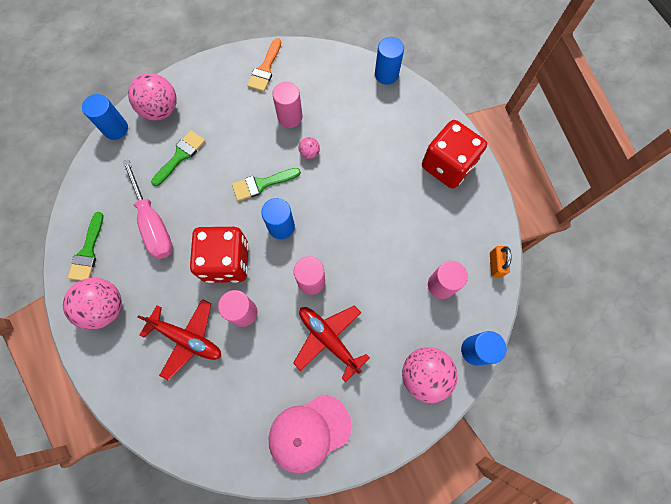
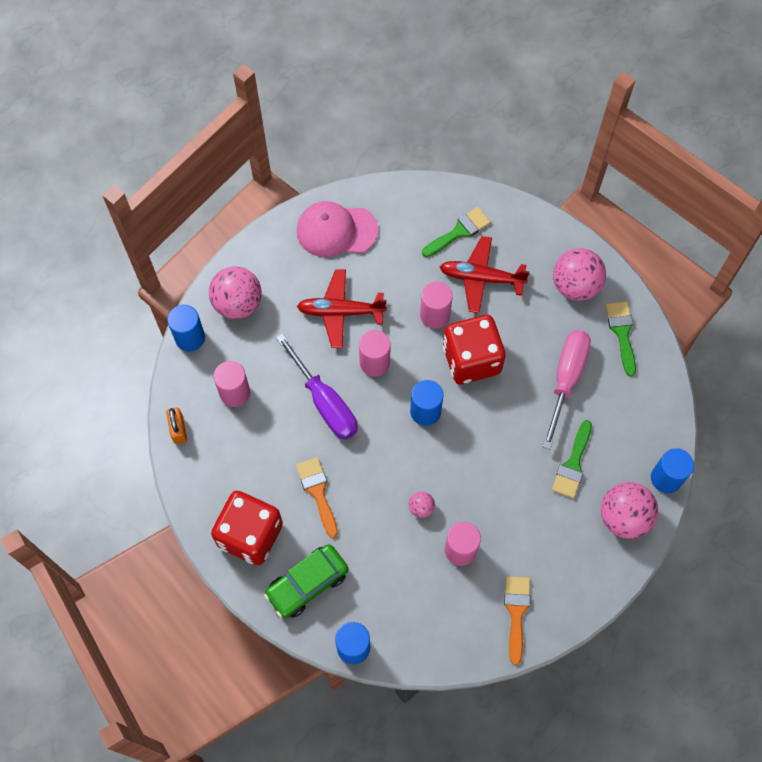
camera: 165 degrees right, 5 degrees down
(154, 224) = (566, 378): pink screwdriver -> pink screwdriver turned 60 degrees clockwise
(261, 184) = (464, 454): green brush -> green brush (459, 231)
(309, 432) = (336, 230): pink cap -> pink cap turned 135 degrees counterclockwise
(328, 339) = (340, 312): red plane -> red plane turned 150 degrees clockwise
(364, 255) = (325, 403): none -> purple screwdriver
(387, 184) = (317, 492): none -> orange brush
(410, 121) = (307, 584): none -> green car

